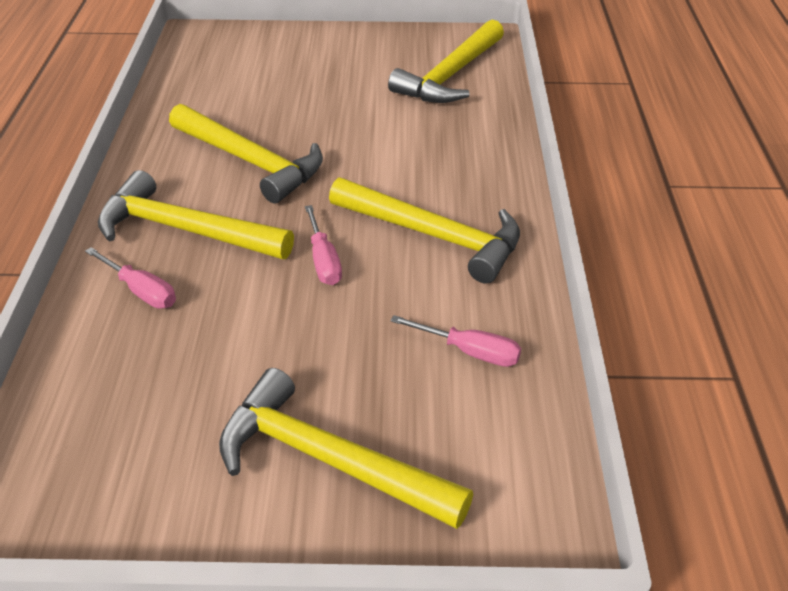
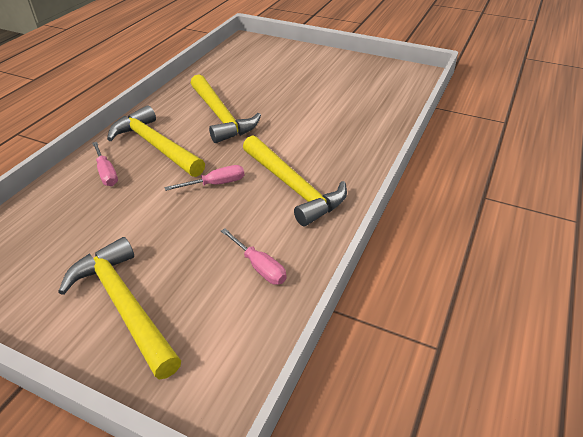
camera: 25 degrees right, 0 degrees up
(323, 261) = (216, 184): pink screwdriver -> pink screwdriver turned 120 degrees counterclockwise
(451, 75) = (379, 92): yellow hammer -> none

